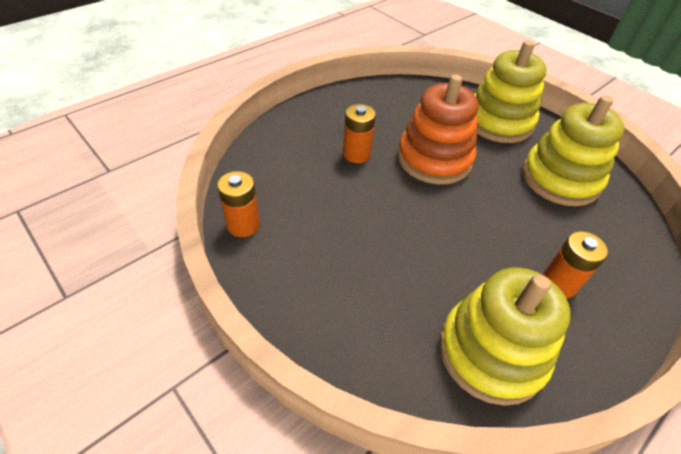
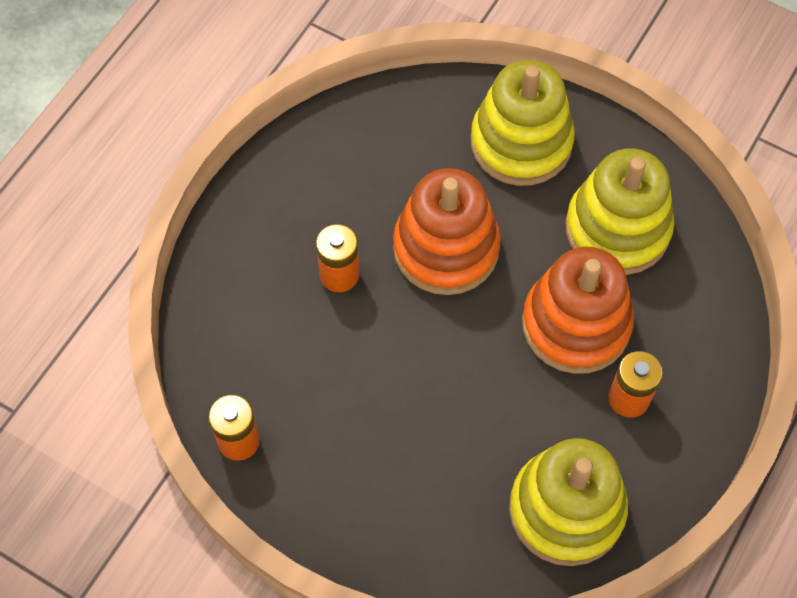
camera: 15 degrees left, 15 degrees up
(521, 224) = (576, 324): none -> orange stacking toy

